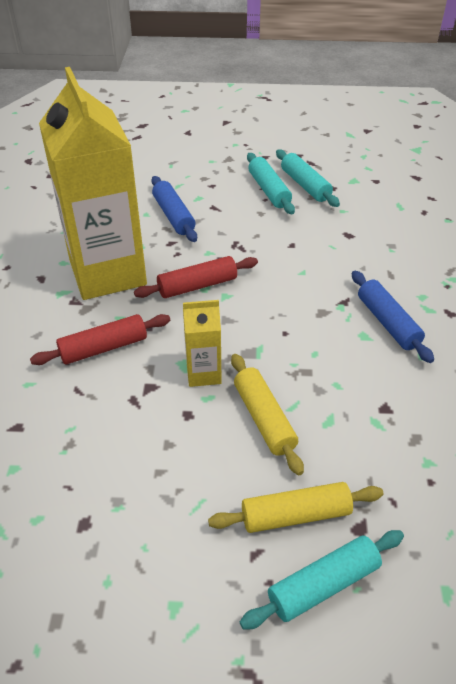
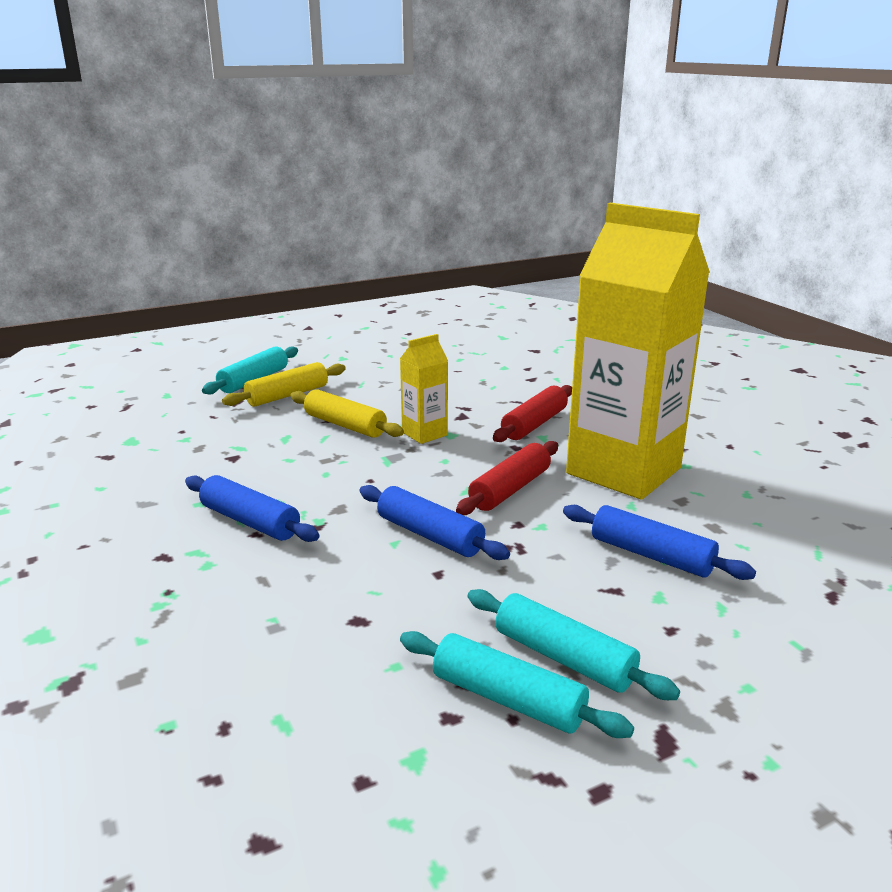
camera: 150 degrees right, 20 degrees down
(278, 269) = (429, 535): none -> blue rolling pin

